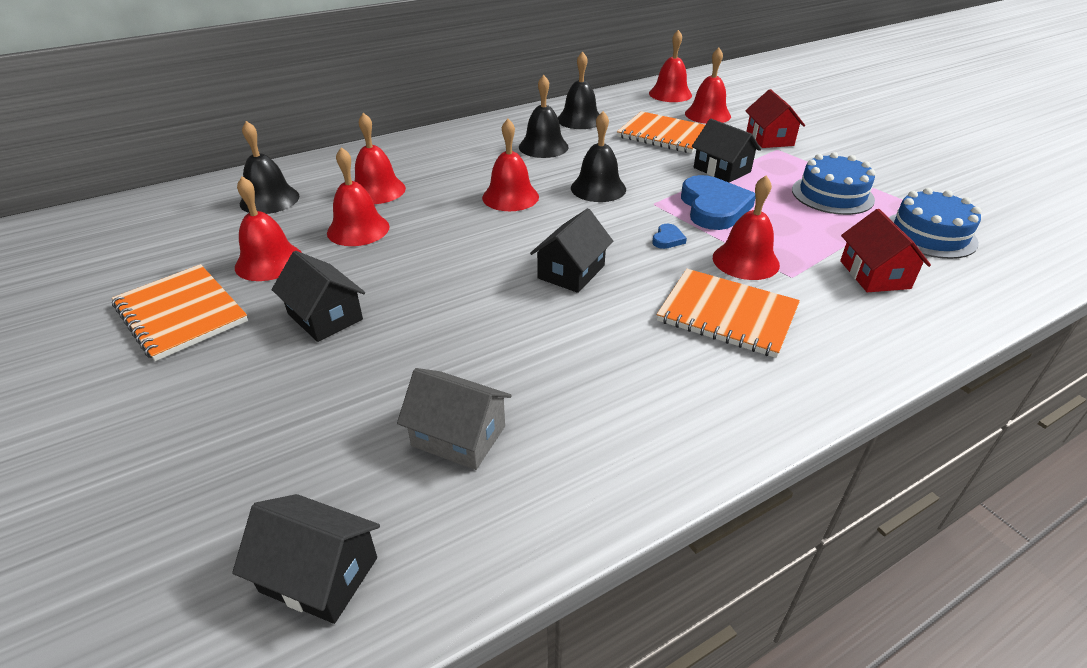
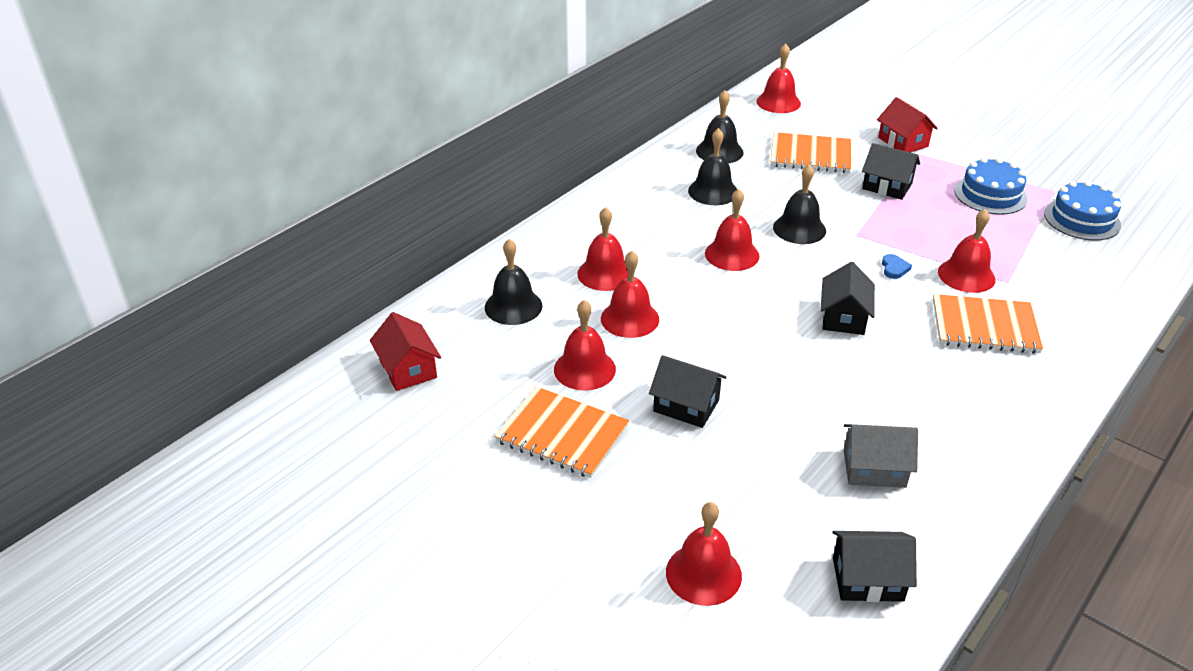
camera: 20 degrees left, 0 degrees up
(707, 114) = (831, 123): red bell -> red bell (703, 573)
(713, 207) = (907, 228): blue heart -> none
(874, 274) = (1064, 266): red house -> red house (408, 369)

